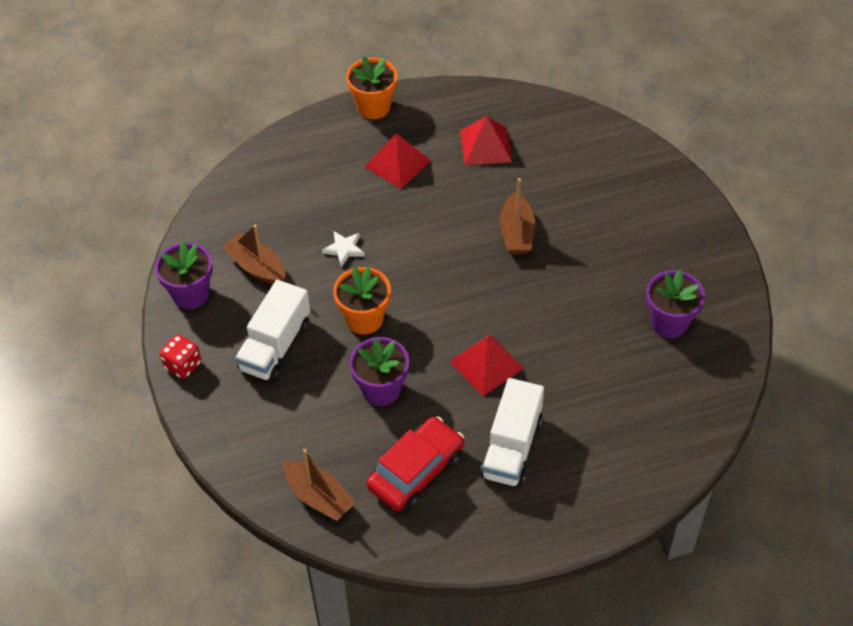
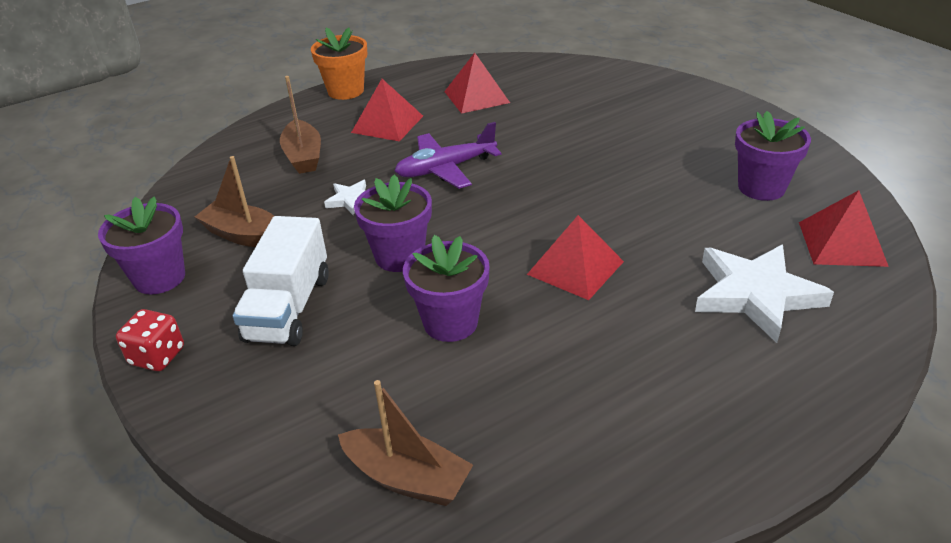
camera: 15 degrees left, 15 degrees down
(364, 319) = (399, 256): orange flower pot -> purple flower pot
(416, 471) = (541, 406): red car -> none
(428, 233) = (446, 169): none -> purple plane
(511, 447) = (658, 347): white truck -> none
(516, 233) = (545, 151): brown boat -> brown boat (303, 156)
(602, 423) = (756, 295): none -> white star
(694, 395) = (841, 243): none -> red pyramid

